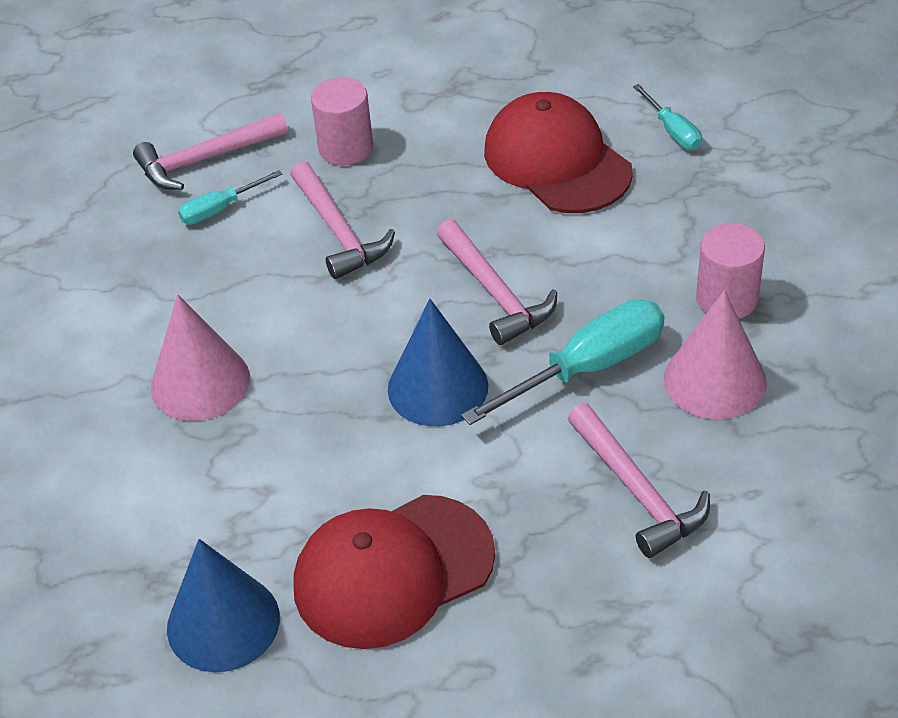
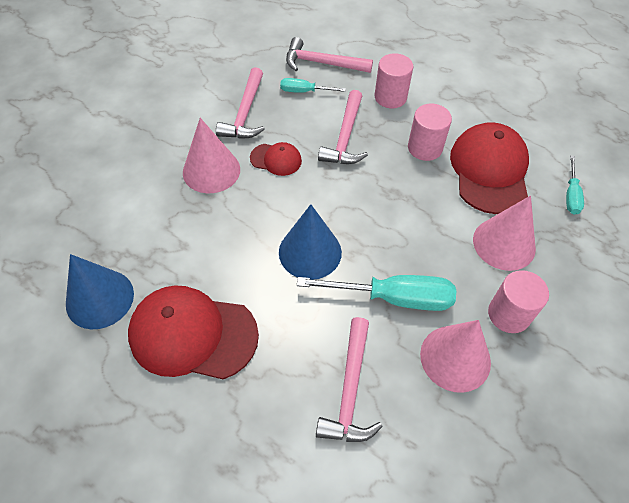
camera: 35 degrees right, 10 degrees up
(275, 314) = (276, 159): none -> red cap
(453, 182) = (425, 148): none -> pink cylinder
(495, 293) = (387, 221): pink hammer -> pink hammer (245, 113)
(651, 230) = (504, 243): none -> pink cone

